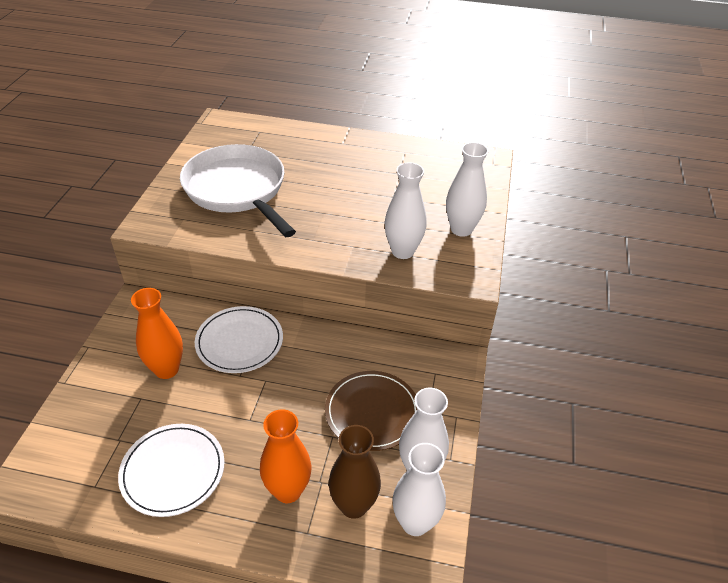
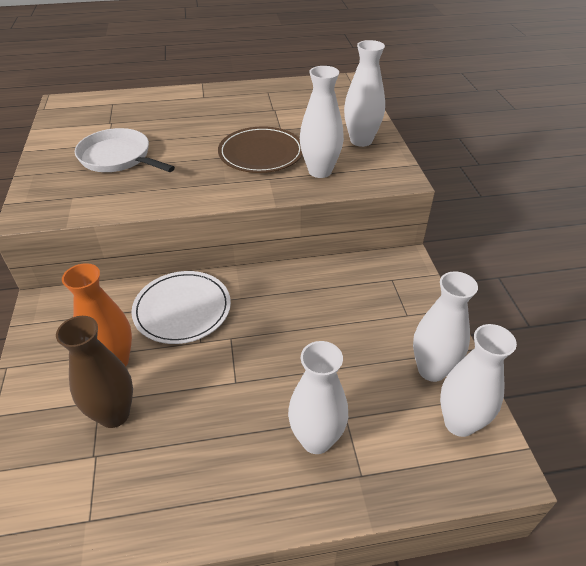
camera: 20 degrees left, 0 degrees up
(173, 471) = (177, 467): white plate -> none
(237, 190) = (118, 157): white pan -> white pan, size x0.64
(288, 490) = (316, 439): orange vase -> white vase
(354, 505) = (391, 429): brown vase -> brown vase (114, 414)
(372, 412) = (355, 333): brown plate -> brown plate (261, 153)

